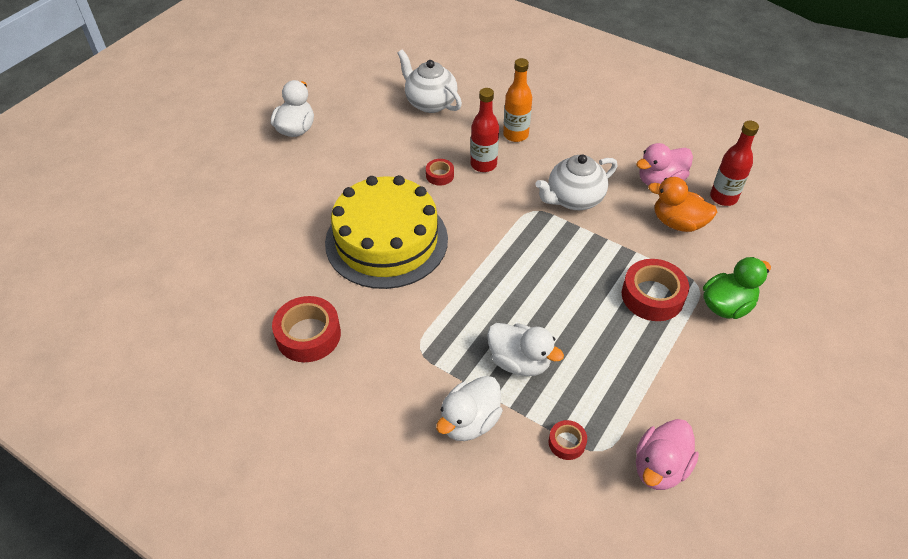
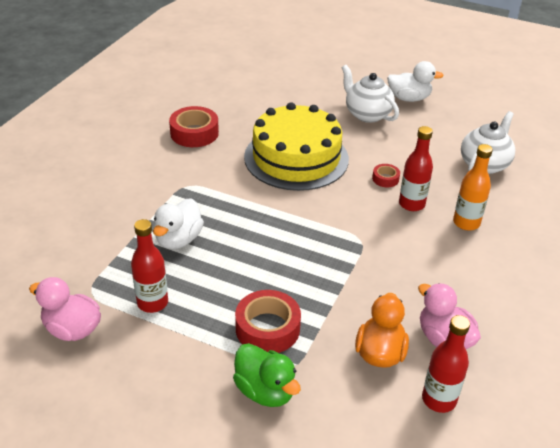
camera: 80 degrees right, 10 degrees down
(469, 421) = (120, 216): white duck -> none
(567, 442) = (99, 270): red tape -> none
(573, 199) = (386, 268): white teapot -> white teapot (367, 114)
(619, 389) = (152, 303): none -> red bottle

